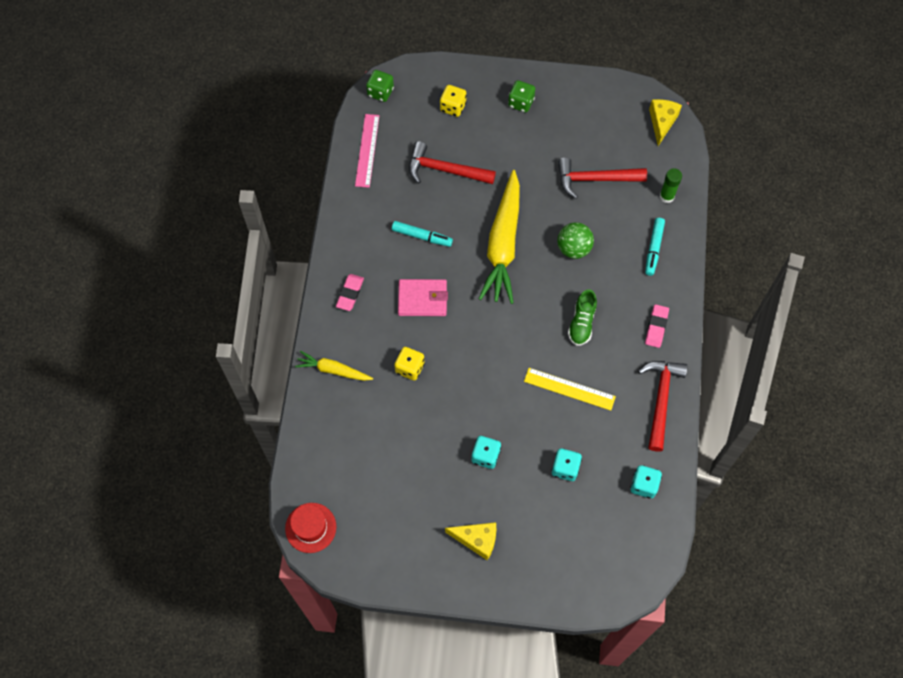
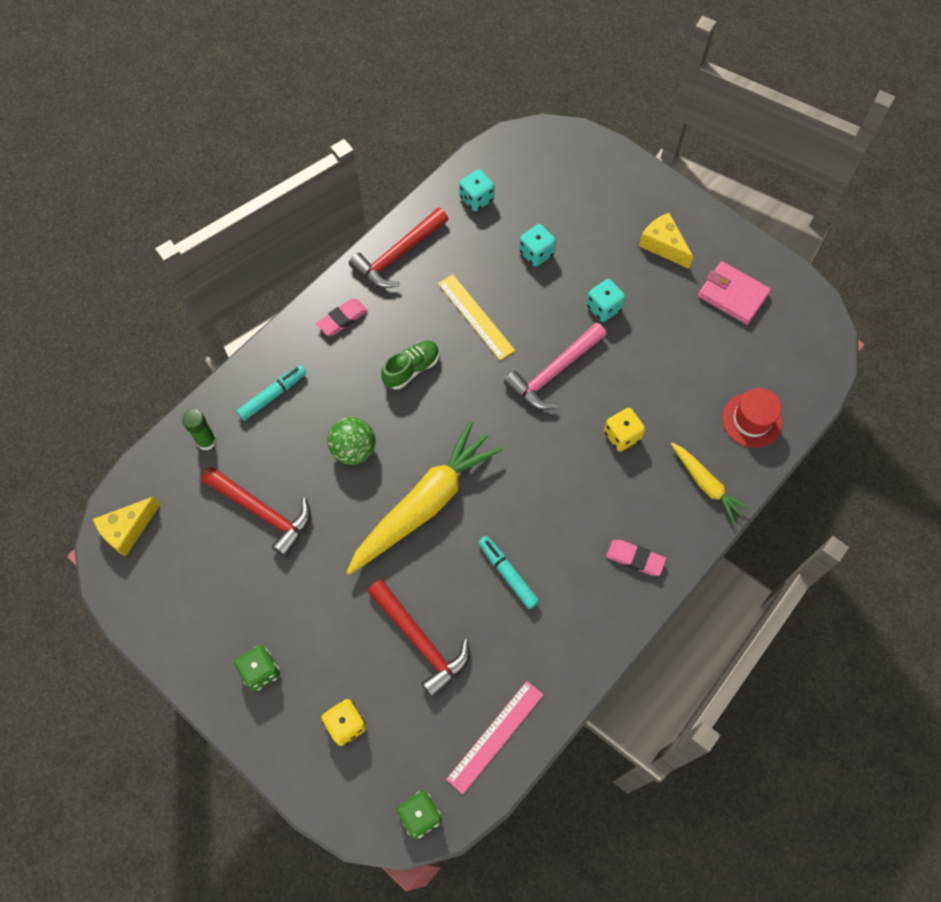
camera: 145 degrees left, 0 degrees up
(310, 527) = (818, 347): red hat -> red hat (752, 420)
(350, 293) = (635, 559): pink eraser -> pink eraser turned 60 degrees clockwise
(422, 299) = (558, 500): pink wallet -> pink wallet (732, 295)
(486, 383) = (554, 373): none -> pink hammer

